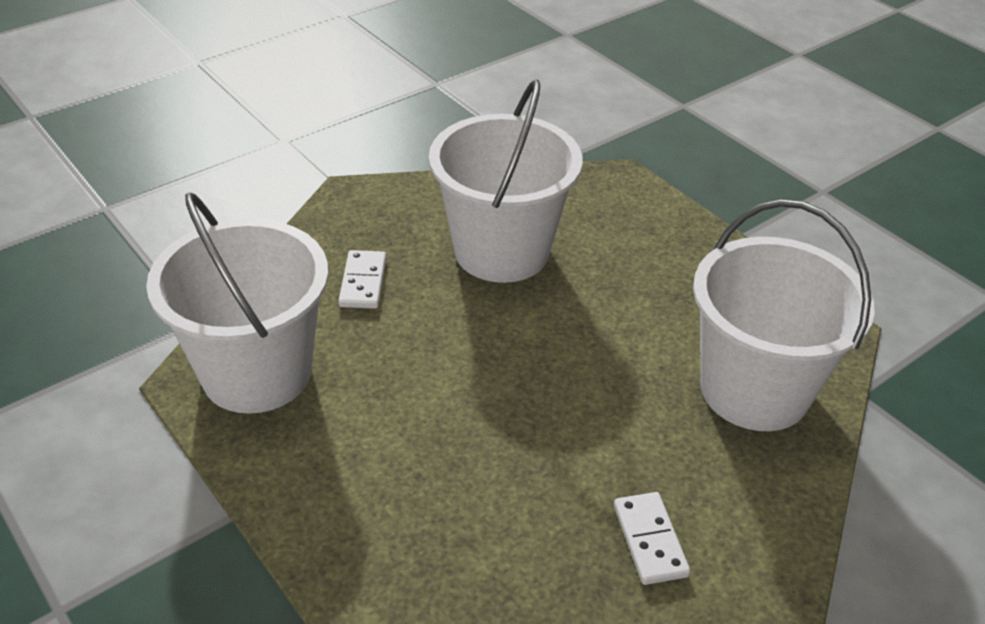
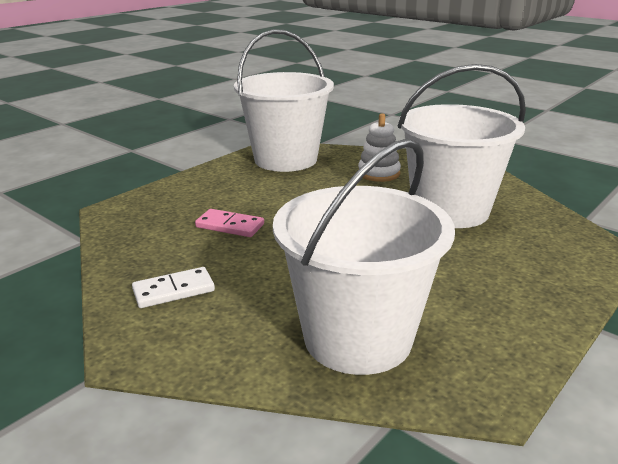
camera: 80 degrees right, 15 degrees down
(363, 282) = (378, 173): white domino -> white stacking toy
(484, 468) = (230, 226): none -> pink domino

